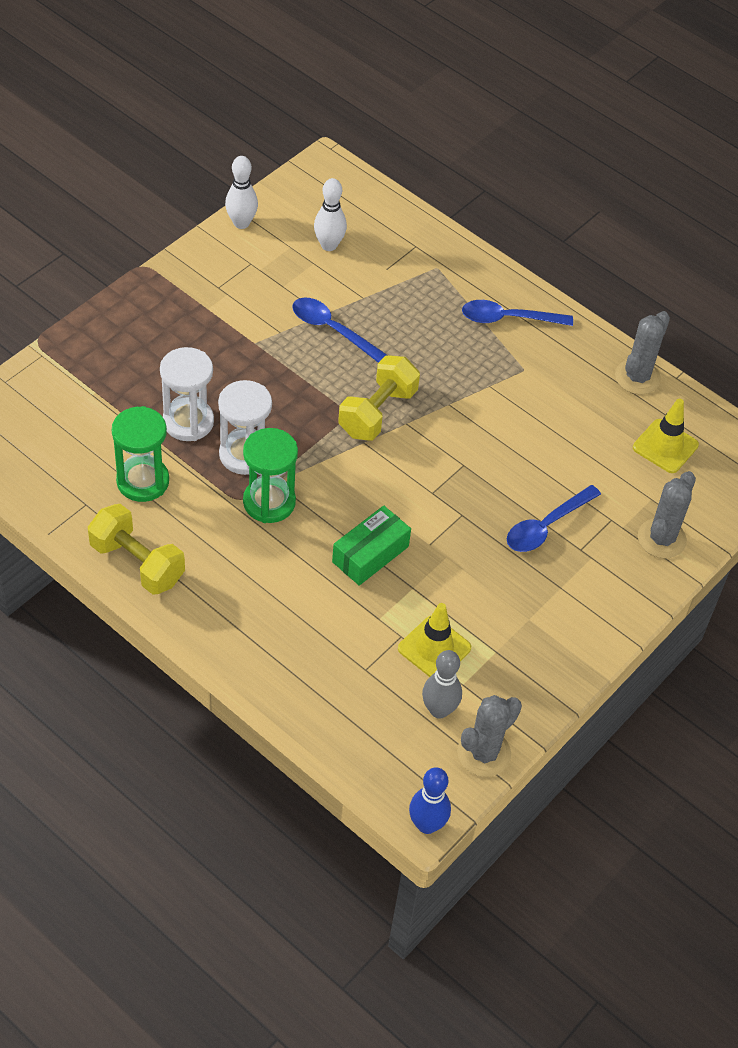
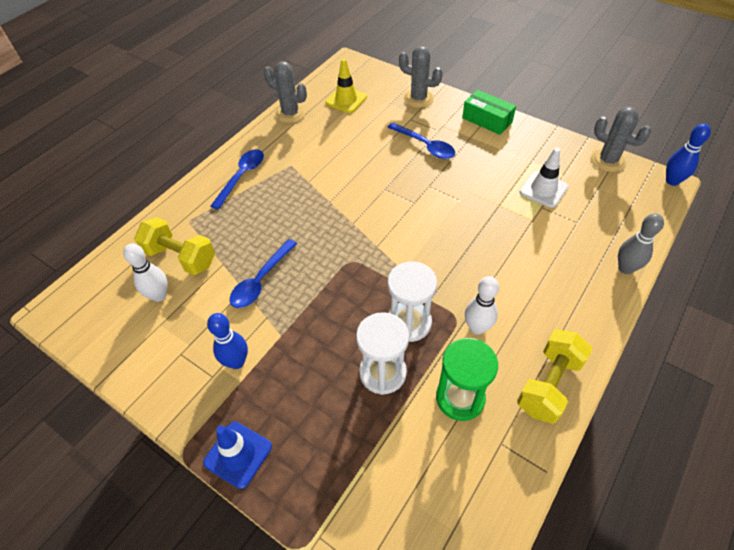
camera: 90 degrees left, 0 degrees up
(132, 304) = (238, 454): none -> blue traffic cone
(230, 306) = (236, 362): none -> blue bowling pin
(241, 223) = (124, 370): white bowling pin -> white bowling pin (477, 328)
(269, 502) = (453, 298): green hourglass -> none
(370, 554) = (480, 230): green box -> green box (487, 120)
(377, 412) = (346, 241): yellow dumbbell -> yellow dumbbell (181, 257)
(434, 648) = (543, 189): yellow traffic cone -> white traffic cone
(439, 710) = (588, 183): grey bowling pin -> grey bowling pin (625, 268)
(508, 319) = (242, 177): blue spoon -> blue spoon turned 150 degrees counterclockwise

